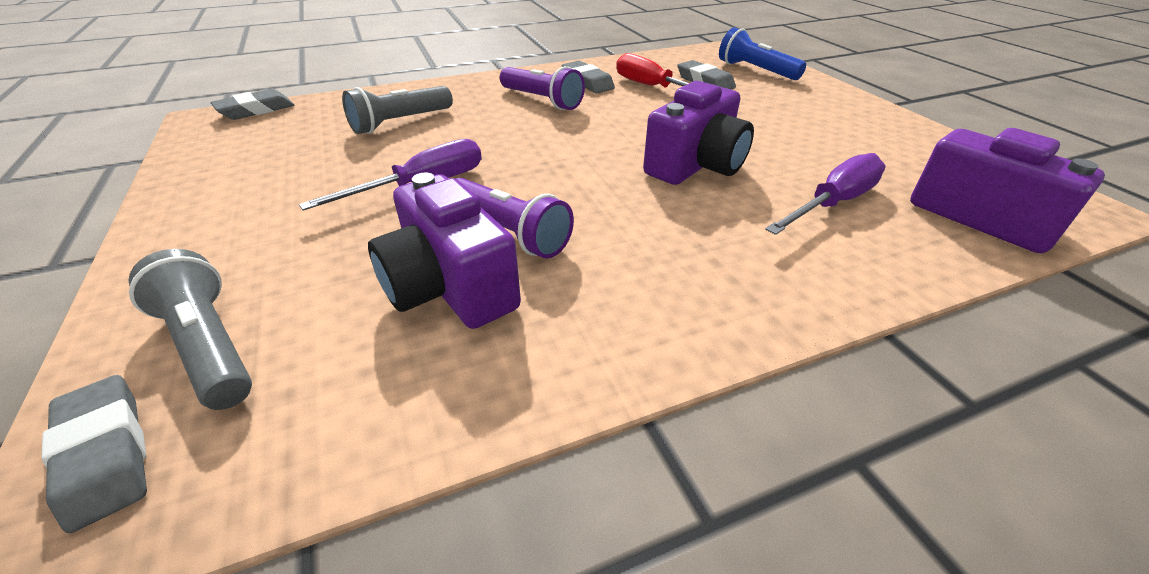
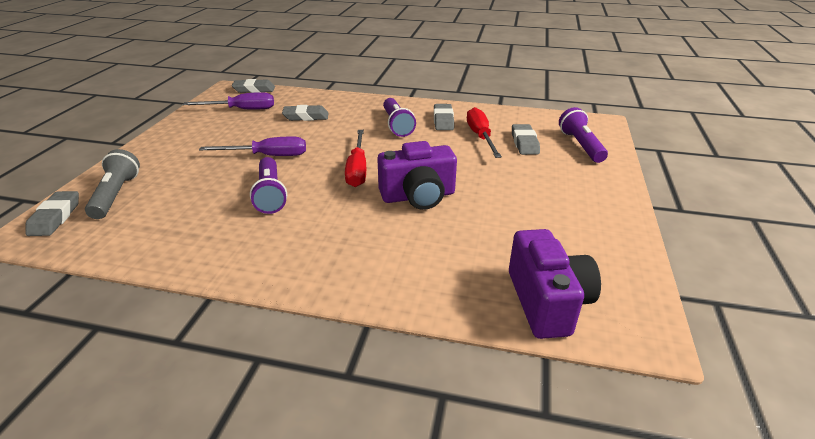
camera: 35 degrees right, 5 degrees down
(400, 122) = (306, 117): grey flashlight -> grey eraser
(449, 287) = (213, 209): purple camera -> none
(576, 161) = (357, 169): none -> red screwdriver
(755, 70) = (581, 145): blue flashlight -> purple flashlight
(832, 203) = (459, 251): purple screwdriver -> purple screwdriver (242, 110)

